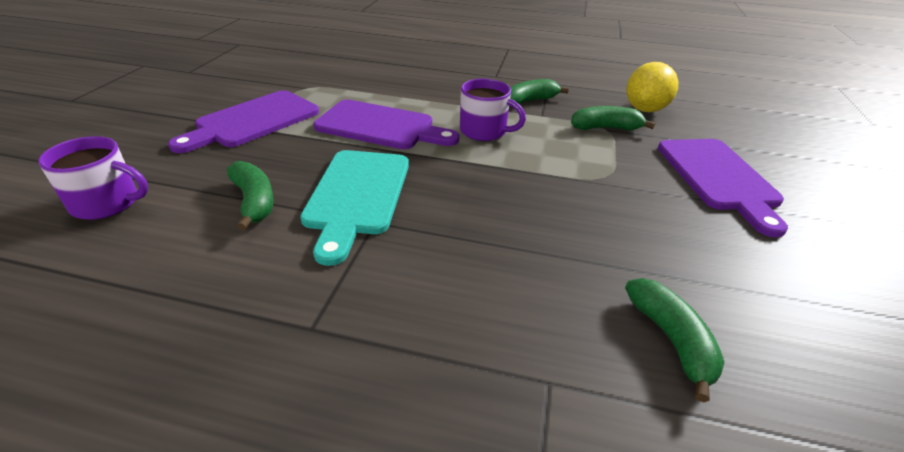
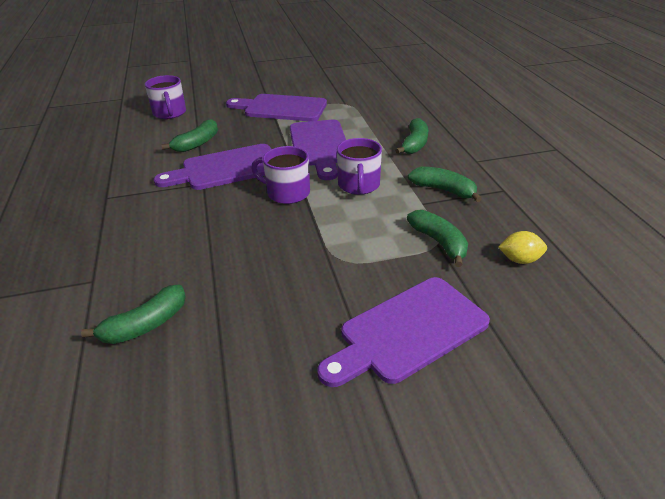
camera: 65 degrees right, 0 degrees up
(357, 195) = (226, 168): turquoise cutting board -> purple cutting board
(438, 86) = (414, 144): none -> green banana
(460, 171) = (287, 193): none -> purple mug
(644, 109) = (519, 260): yellow lemon -> yellow lemon, size x0.57

